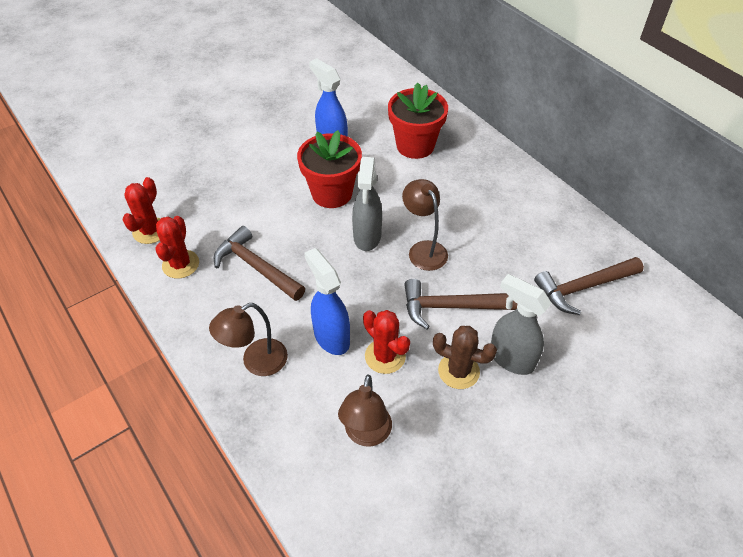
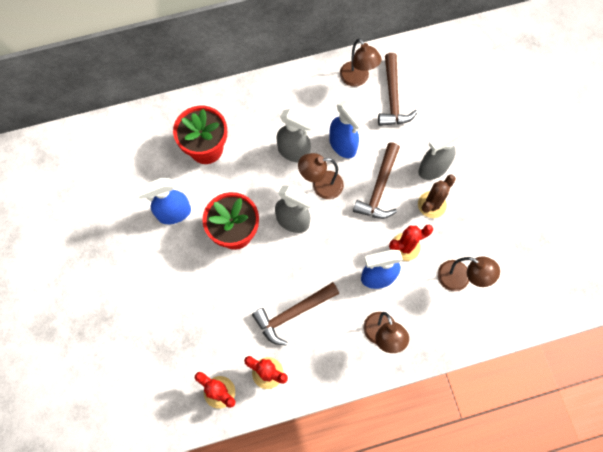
camera: 70 degrees left, 20 degrees up
(452, 214) = (294, 152): none -> grey spray bottle
(486, 256) = (343, 146): none -> blue spray bottle
(583, 245) = (357, 79): none -> brown lamp

